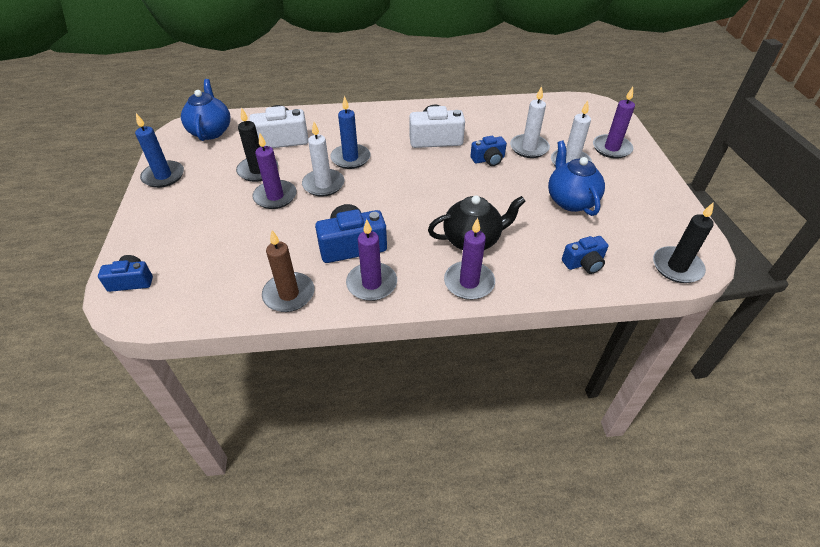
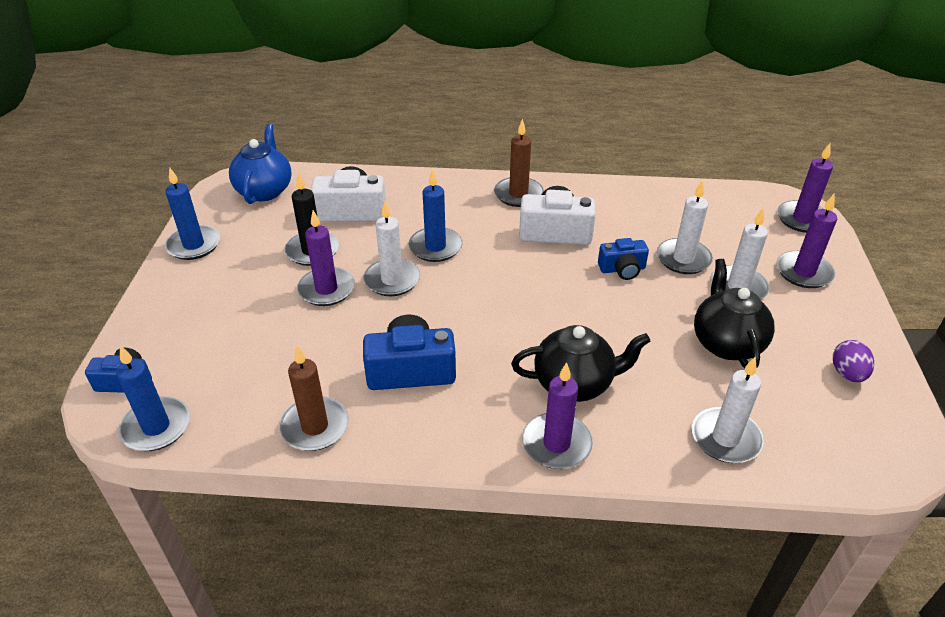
camera: 10 degrees right, 5 degrees down
(164, 311) = (156, 427): none -> blue candle
(372, 284) = (425, 427): purple candle -> purple candle (802, 219)
(403, 116) = (518, 194): none -> brown candle
(570, 200) = (726, 343): blue teapot -> black teapot
(584, 263) = (725, 438): blue camera -> white candle
(654, 211) = (847, 374): none -> purple egg
(677, 267) = (862, 463): black candle -> none

